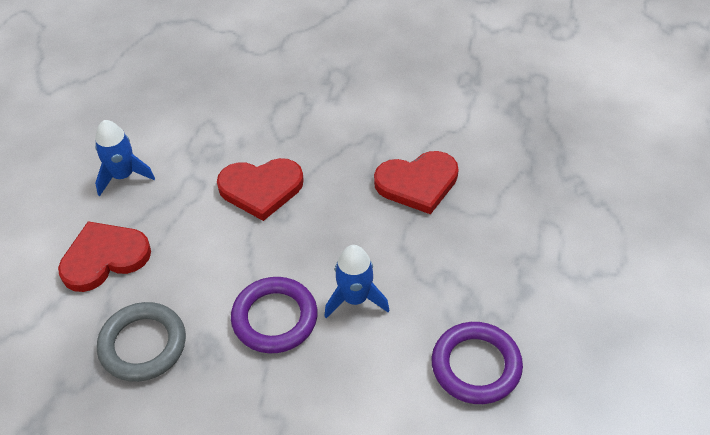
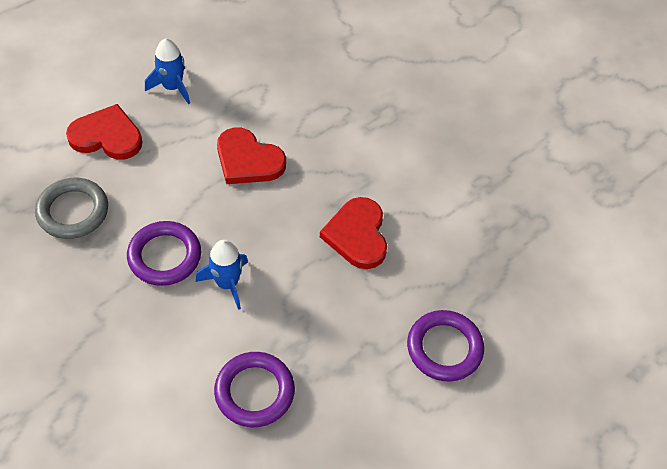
camera: 35 degrees right, 5 degrees up
(417, 183) = (357, 235): red heart -> red heart turned 60 degrees clockwise
(577, 217) = (444, 348): none -> purple ring

